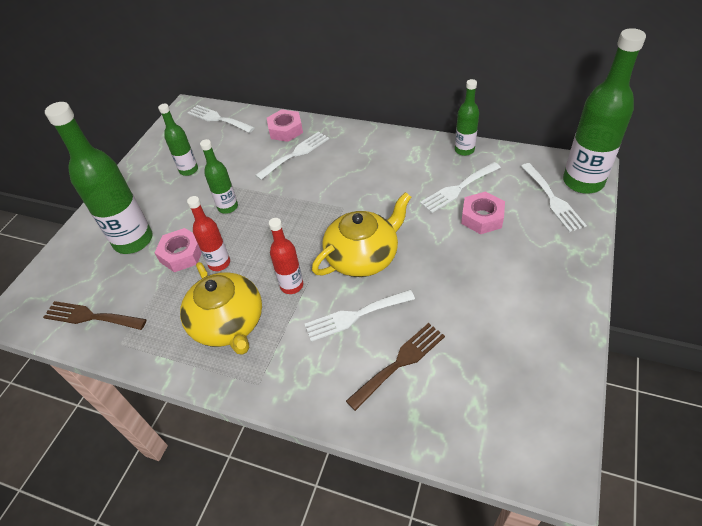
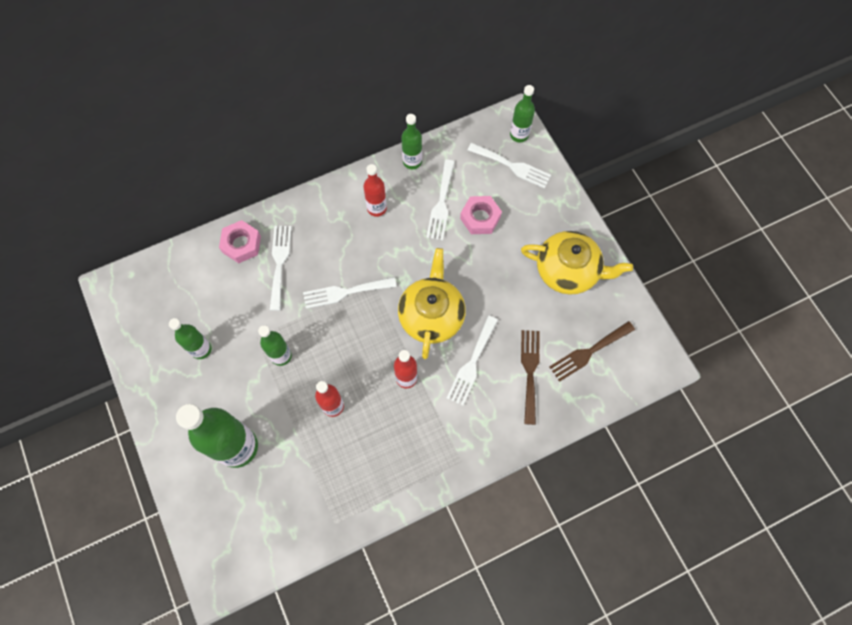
camera: 50 degrees left, 20 degrees up
(90, 316) = (286, 528): brown fork -> brown fork (588, 352)
(182, 254) = (294, 424): pink nut -> none
(218, 119) = (160, 277): white fork -> white fork (345, 292)
(228, 324) = (395, 442): yellow teapot -> yellow teapot (568, 270)
(402, 162) = (377, 208): none -> red bottle
(583, 182) = (519, 135): green bottle -> green bottle, size x0.54

